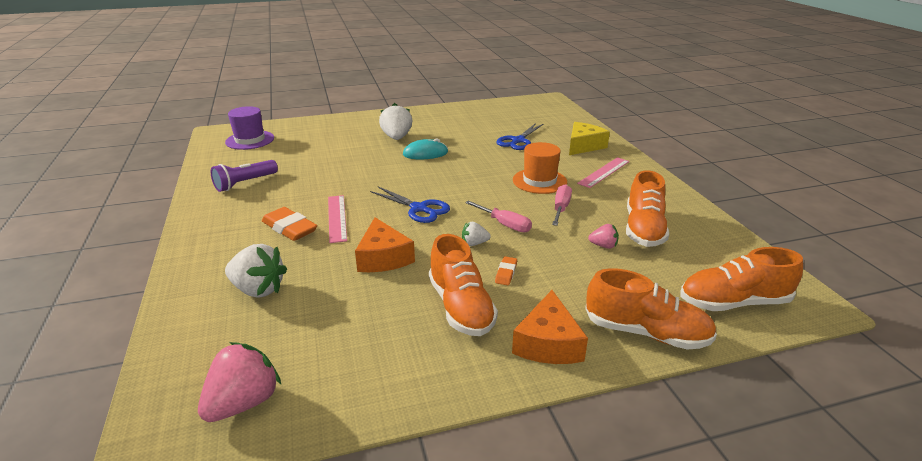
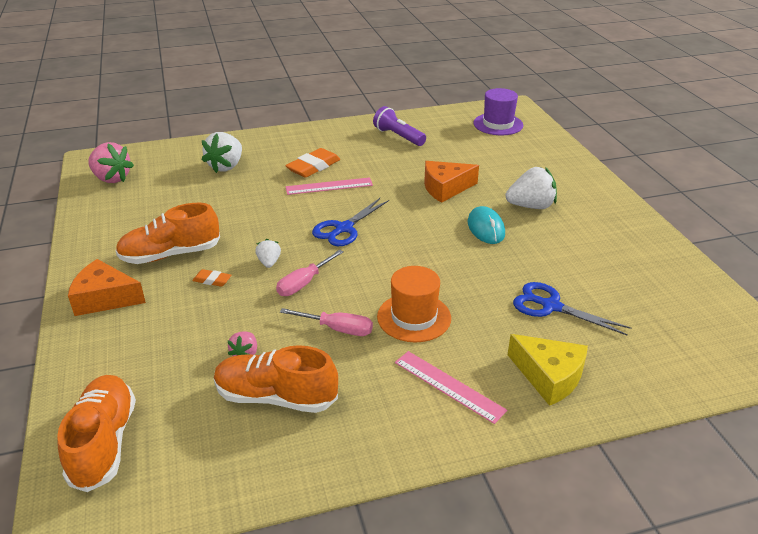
camera: 90 degrees right, 5 degrees up
(383, 257) = (256, 214): orange cheese -> orange cheese (445, 188)
(646, 333) = (89, 360): orange shoe -> none

